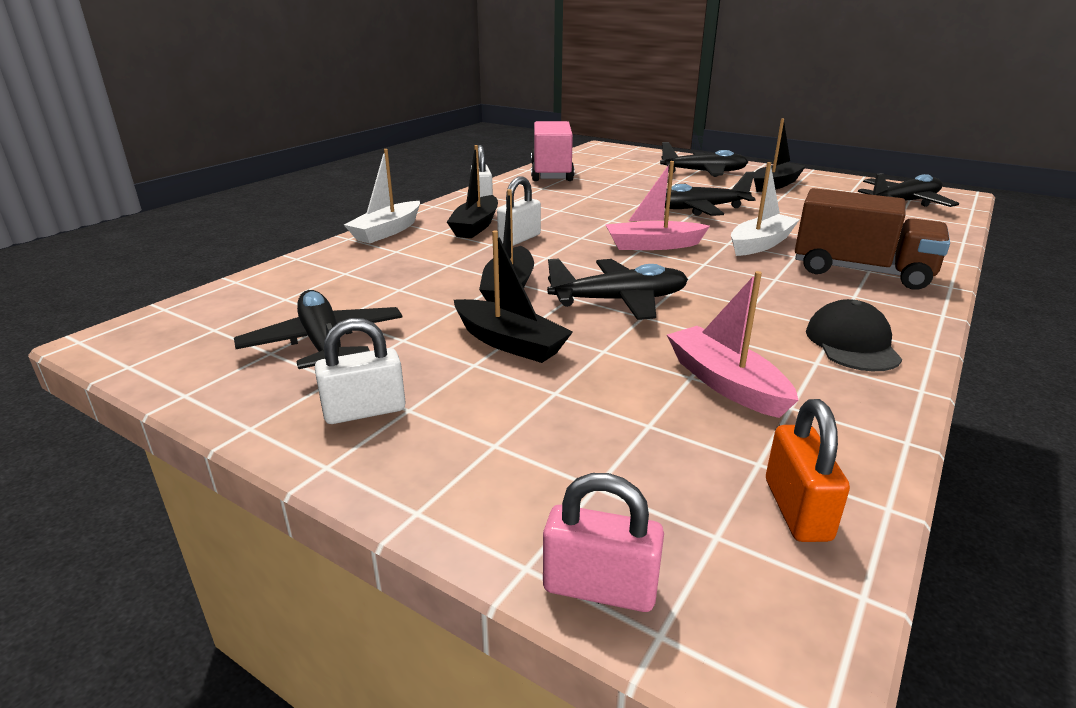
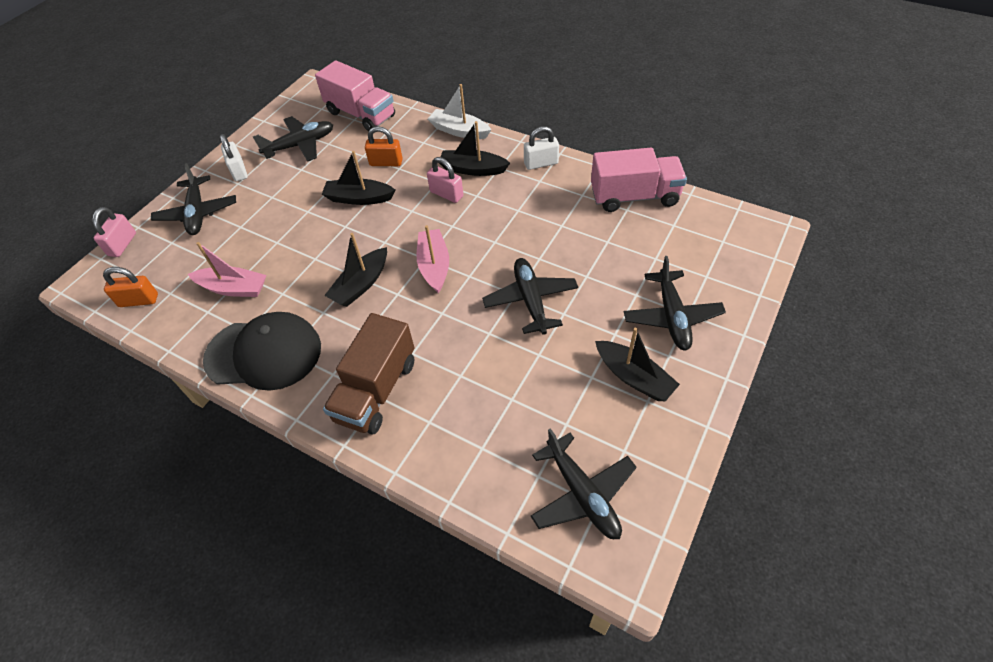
camera: 90 degrees right, 25 degrees up
(276, 293) = (361, 114): none -> pink truck
(429, 272) = (386, 162): none -> orange padlock
(510, 343) = (290, 206): black boat -> black boat (361, 285)
(519, 239) = (446, 194): white padlock -> pink padlock
(620, 301) = (337, 248): black plane -> black plane (197, 213)
(725, 383) = (233, 288): pink boat -> pink boat turned 45 degrees clockwise
(760, 244) = (438, 334): white boat -> none
(852, 343) = (264, 353): black cap -> black cap, size x1.71

